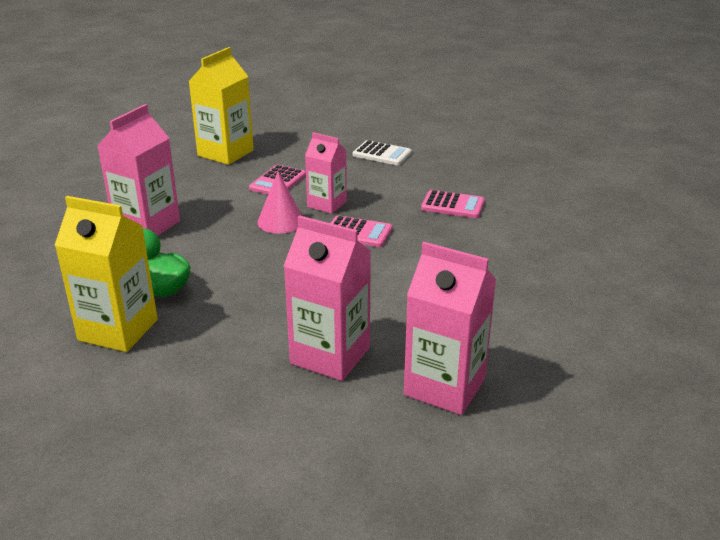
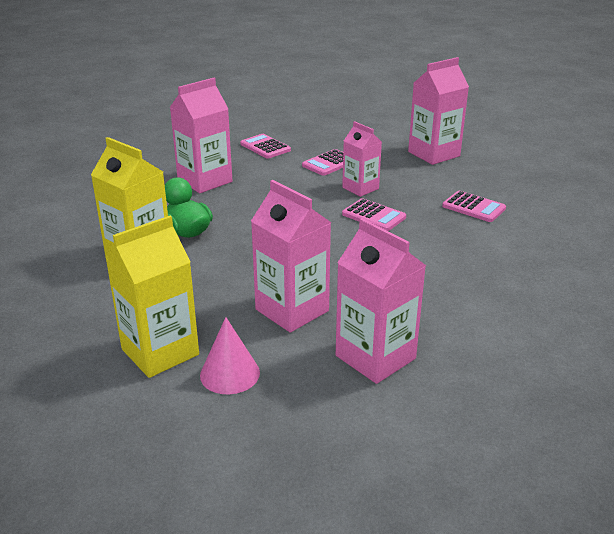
camera: 20 degrees right, 0 degrees up
(195, 174) = (265, 147): none -> pink calculator
(225, 153) = (299, 134): yellow carton -> yellow carton (160, 352)
(280, 221) = (313, 195): pink cone -> pink cone (230, 374)
(382, 154) = (434, 154): white calculator -> pink carton

